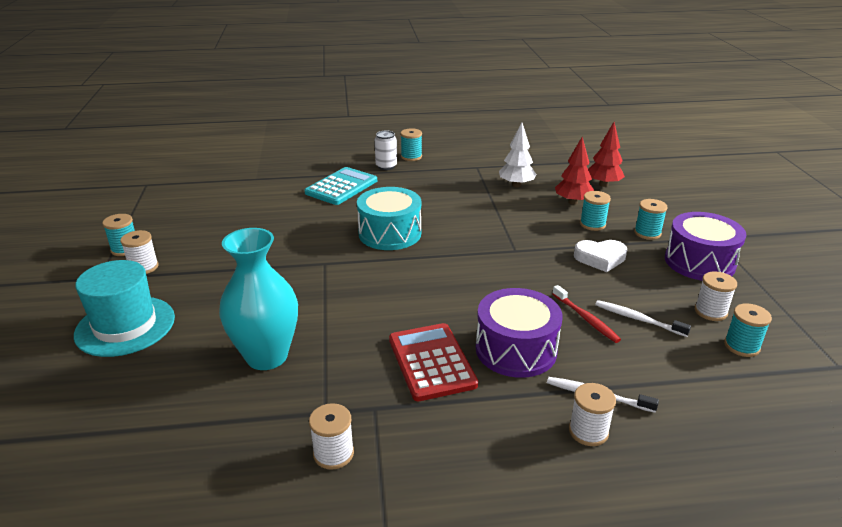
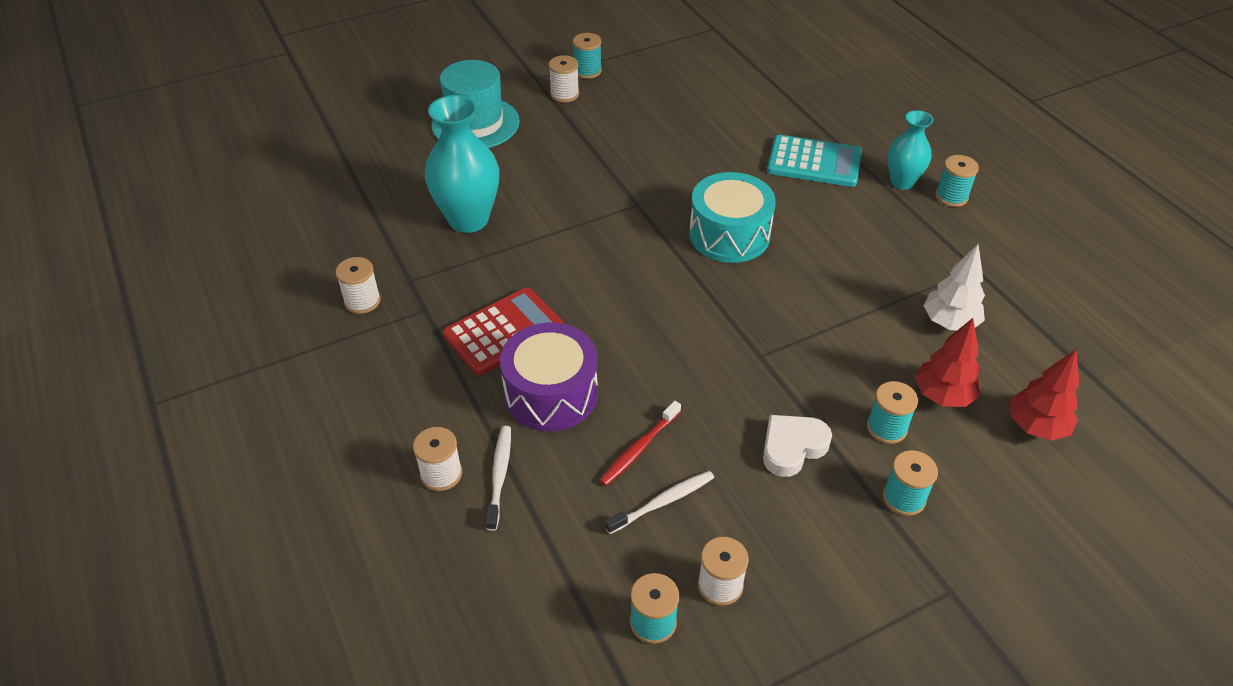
camera: 70 degrees right, 15 degrees up
(386, 166) = (902, 182): white can -> turquoise vase
(600, 258) = (792, 447): white heart -> white heart turned 75 degrees clockwise
(638, 319) = (663, 502): white toothbrush -> white toothbrush turned 45 degrees clockwise
(699, 262) = (853, 570): purple drum -> none

